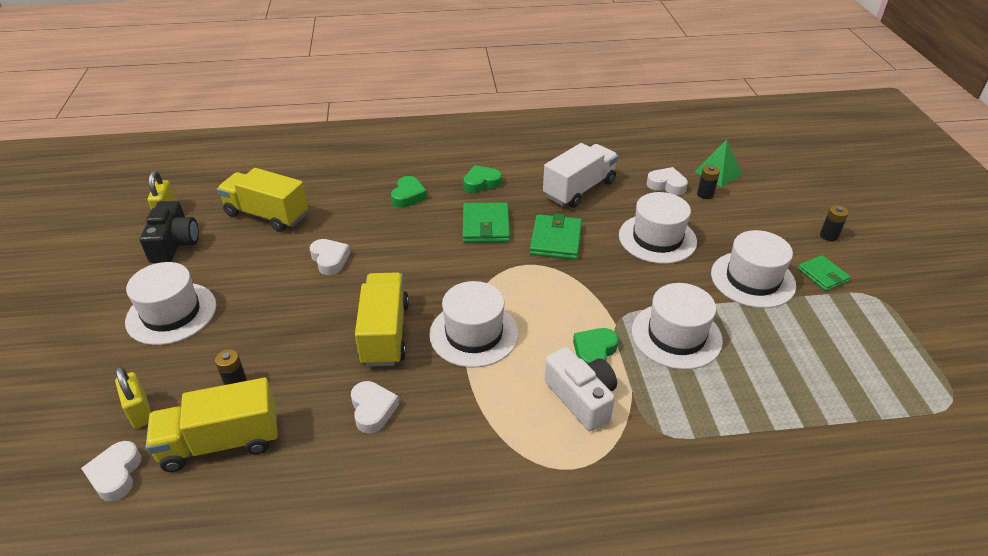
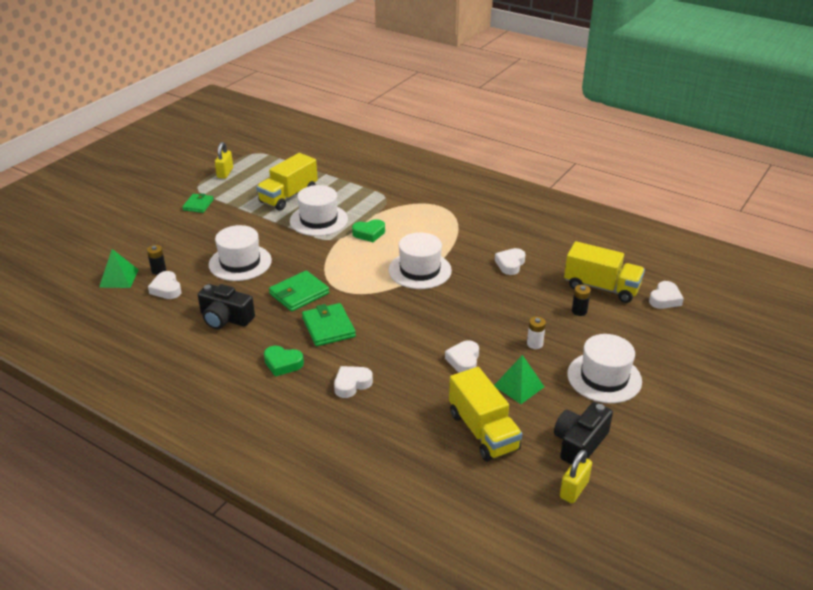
camera: 140 degrees left, 5 degrees down
(140, 411) = (644, 323): yellow padlock -> yellow padlock (225, 173)
(258, 263) = (519, 386): none -> green pyramid
(268, 312) = (534, 344): none -> white battery
(385, 333) = (470, 295): yellow truck -> yellow truck (288, 196)
(408, 196) = (352, 384): green heart -> white heart
(485, 226) = (328, 327): green wallet -> green wallet turned 60 degrees counterclockwise
(579, 189) = (225, 318): white truck -> black camera
(581, 398) = (402, 222): white camera -> none
(752, 279) = (234, 220): white hat -> none
(829, 236) = (151, 216): black battery -> none

